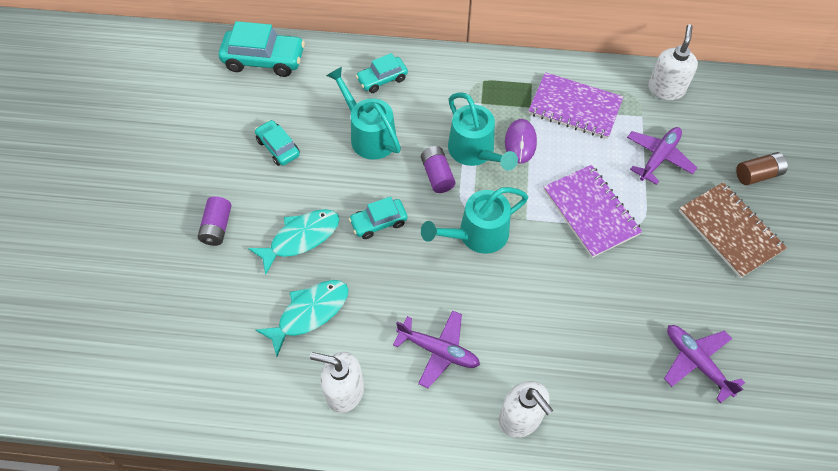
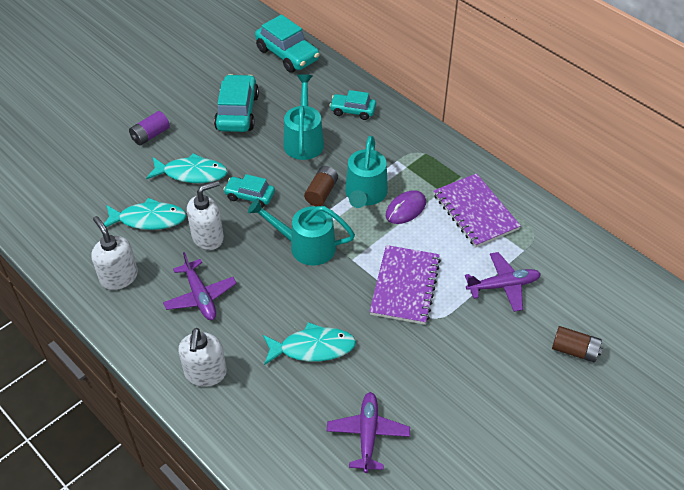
camera: 40 degrees right, 10 degrees down
(278, 147) = (237, 112): turquoise car -> turquoise car, size x1.66
(437, 175) = (321, 192): purple battery -> brown battery
(579, 323) = (313, 348): none -> turquoise fish
(665, 89) = (567, 244): white soap dispenser -> white soap dispenser (208, 237)
(729, 231) = (501, 371): brown notebook -> none

